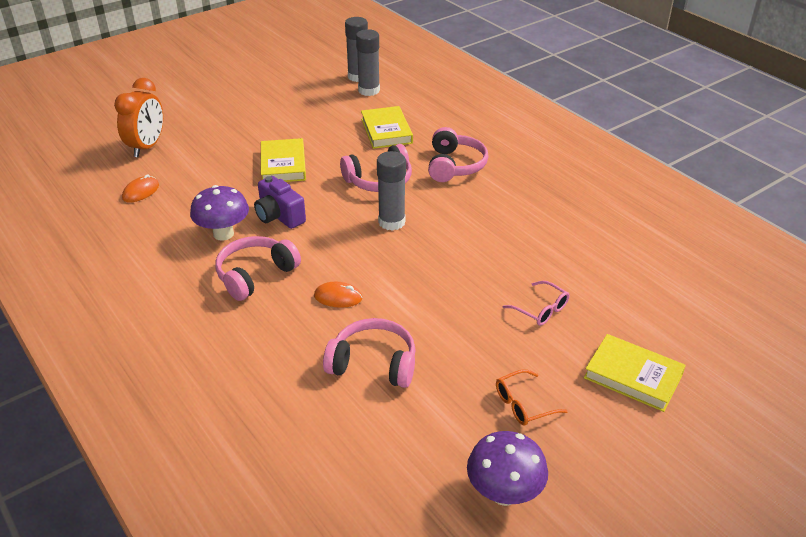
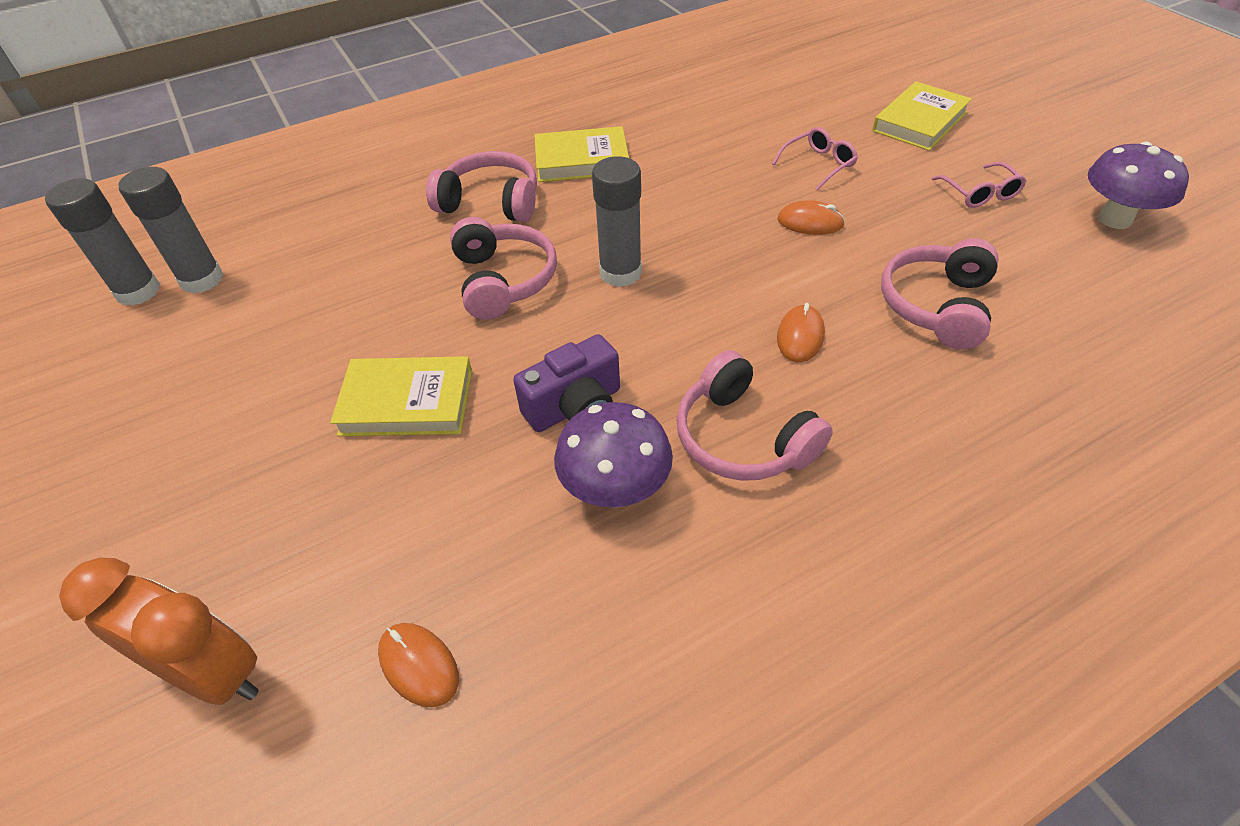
camera: 80 degrees left, 10 degrees up
(386, 131) = (356, 265): yellow book -> yellow book (582, 160)
(461, 304) = (810, 222): none -> orange mouse
(523, 404) = (980, 193): orange glasses -> pink glasses

